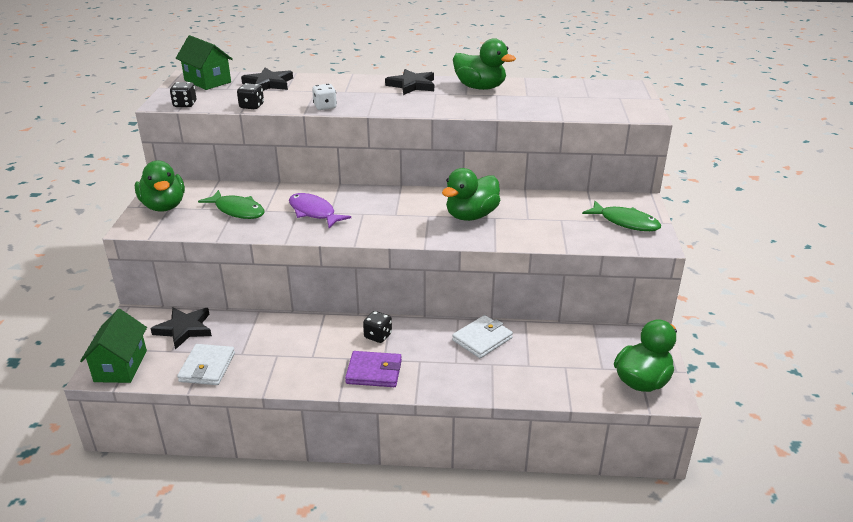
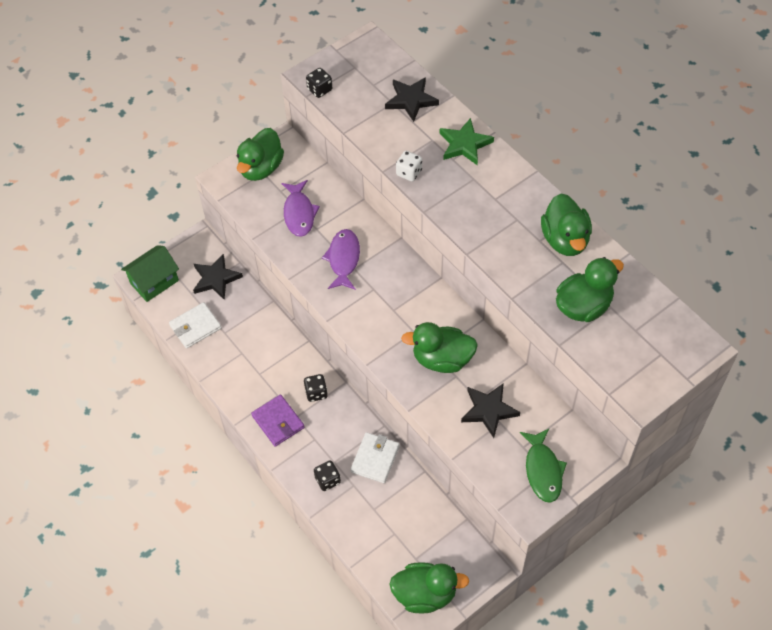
camera: 50 degrees right, 25 degrees up
(207, 81) = (372, 61): green house -> none
(237, 210) = (299, 213): green fish -> purple fish
(252, 106) = (360, 129): black dice -> black dice (327, 480)
(342, 84) = (464, 144): none -> green star
(412, 85) = (515, 191): black star -> black star (489, 410)
(482, 339) = (375, 459): white wallet -> white wallet turned 75 degrees counterclockwise
(543, 102) = (583, 306): none -> green duck

